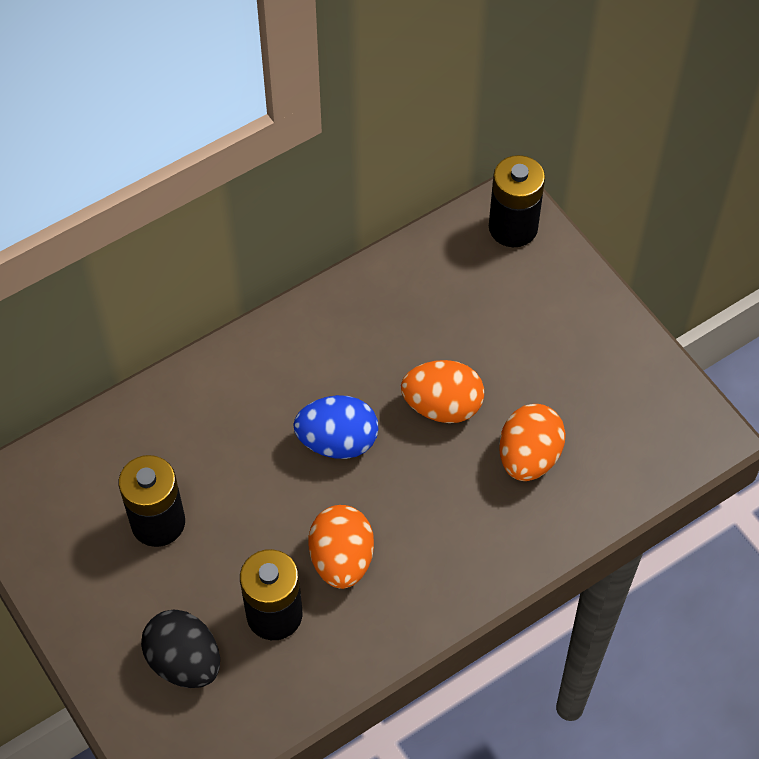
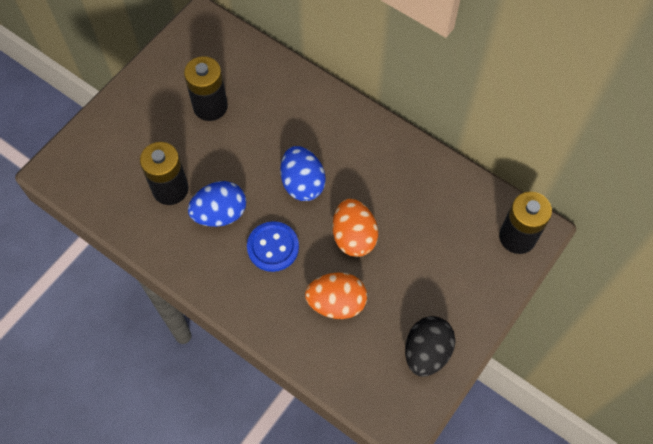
camera: 70 degrees right, 5 degrees up
(184, 661) = (125, 152): black egg -> black egg (426, 352)
(341, 559) = (220, 214): orange egg -> blue egg
(420, 508) = (273, 247): none -> blue button

